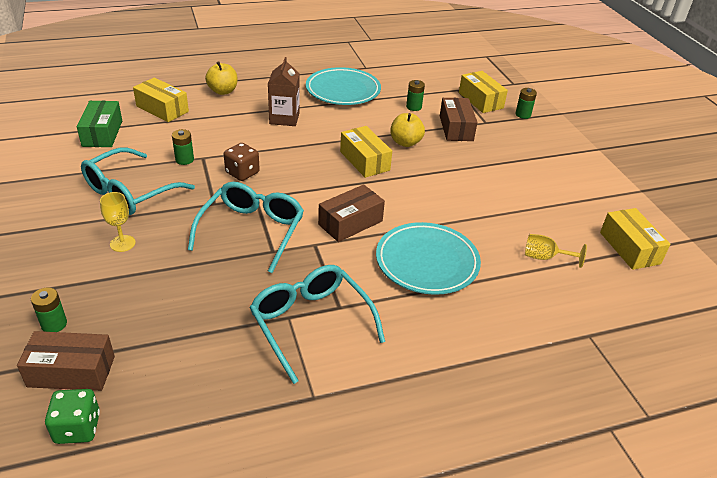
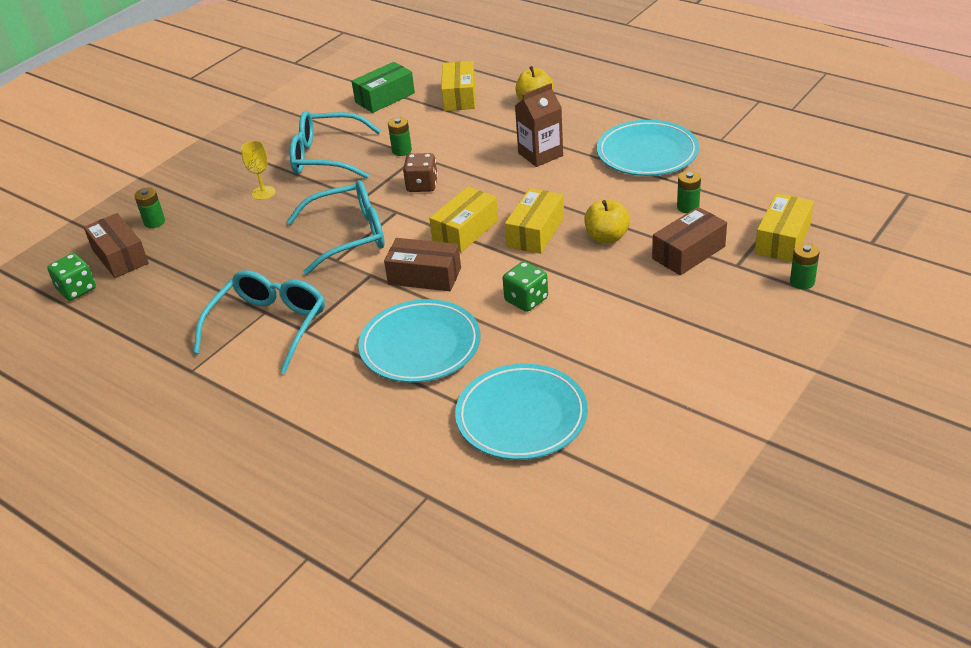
camera: 60 degrees right, 0 degrees up
(430, 198) = (526, 300): none -> green dice
(545, 257) = (521, 417): yellow goblet -> turquoise plate
(629, 248) = (621, 473): yellow box -> yellow box (465, 231)

